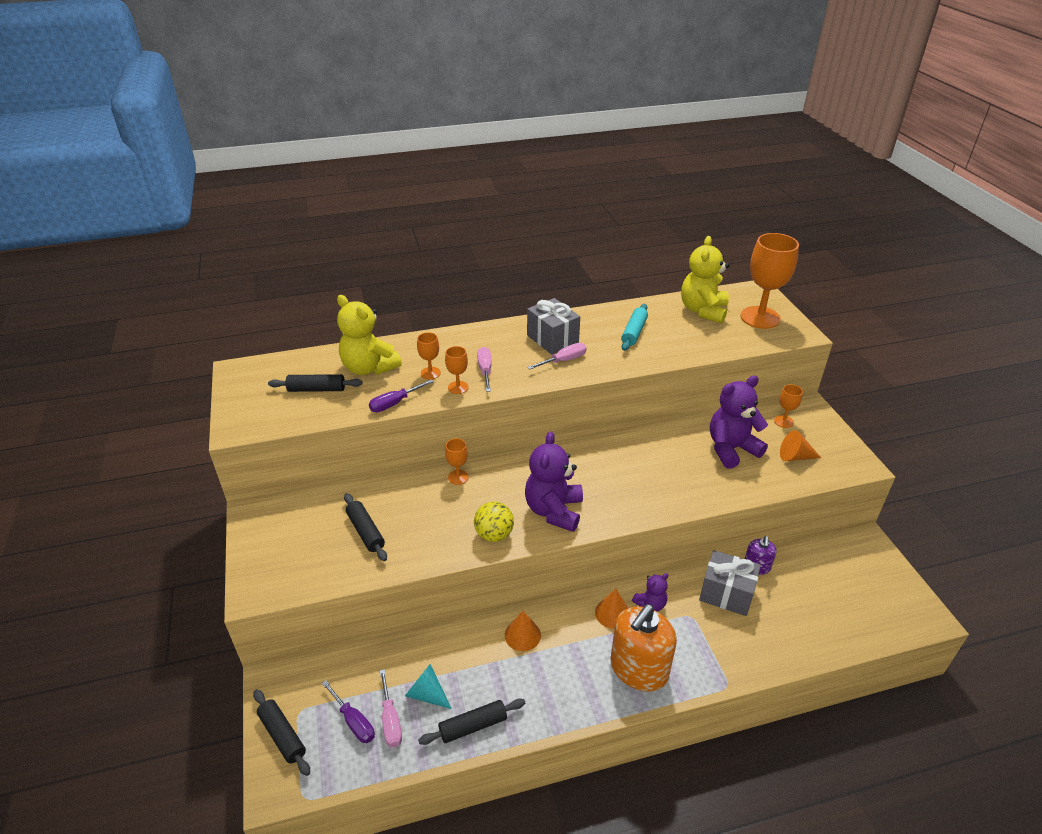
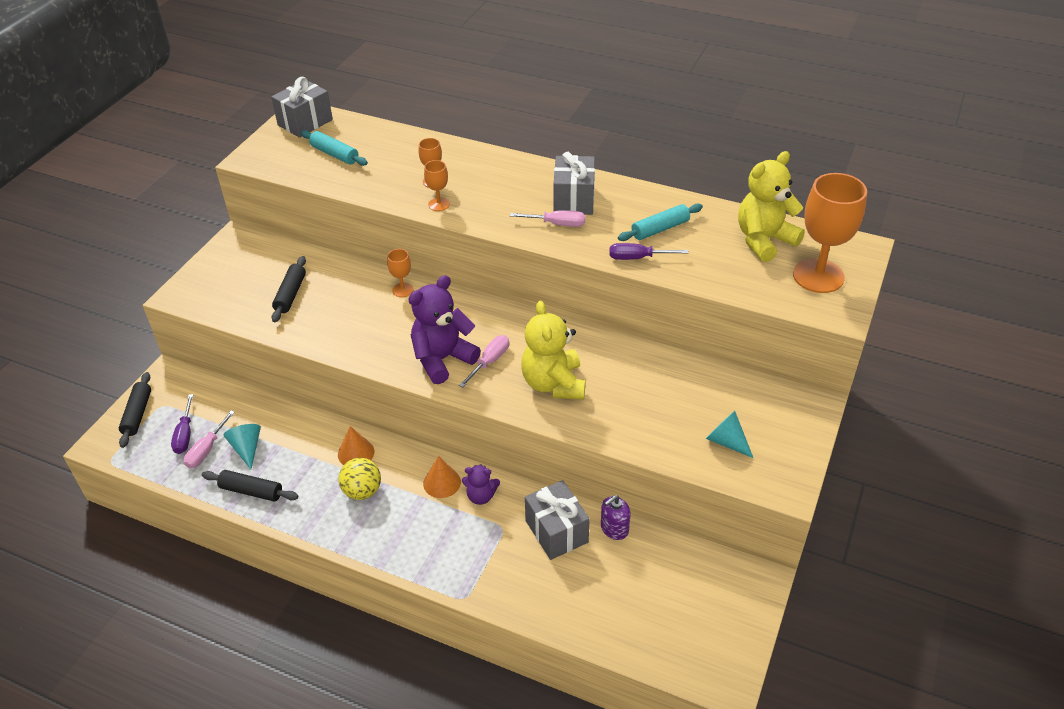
camera: 40 degrees right, 5 degrees up
(254, 376) = (305, 122): none -> grey gift
(316, 389) = (334, 154): black rolling pin -> turquoise rolling pin
(369, 368) = (392, 154): yellow teddy bear -> yellow teddy bear (553, 384)
(395, 403) = (375, 194): purple screwdriver -> purple screwdriver (638, 258)
(485, 370) = (479, 200): pink screwdriver -> pink screwdriver (489, 362)
(494, 534) = (375, 350): yellow ball -> yellow ball (362, 491)
(638, 669) = (410, 536): orange soap dispenser -> none
(731, 449) = (670, 398): purple teddy bear -> none
(783, 421) = (763, 404): orange goblet -> none
(795, 457) = (726, 441): orange cone -> turquoise cone

